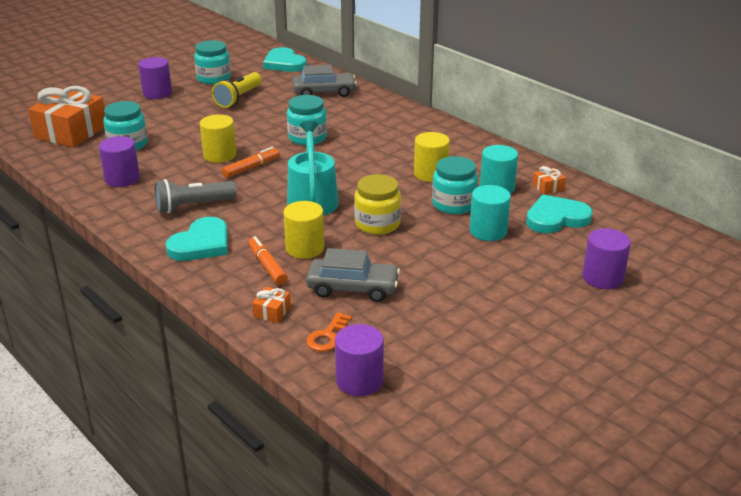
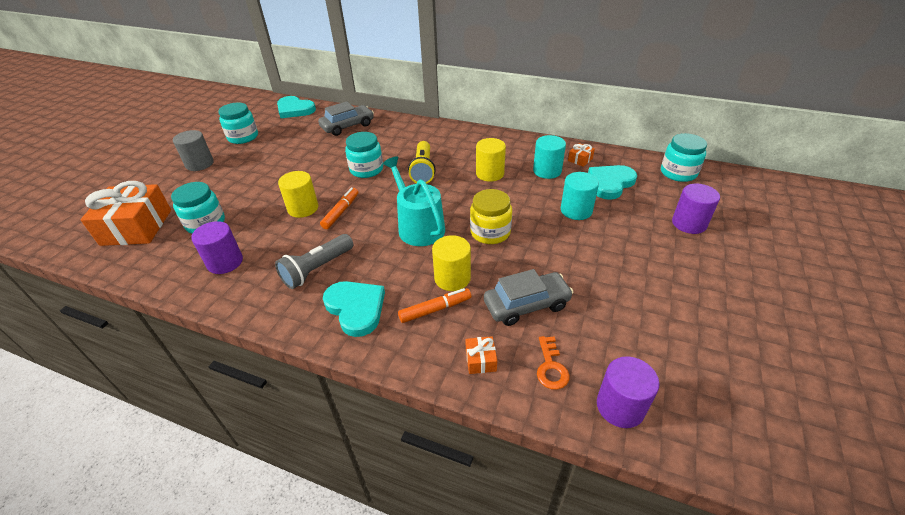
camera: 25 degrees left, 10 degrees up
(157, 93) = (199, 164): purple cylinder -> grey cylinder
(201, 244) = (356, 308): turquoise heart -> turquoise heart turned 45 degrees counterclockwise
(238, 98) = (279, 150): yellow flashlight -> yellow flashlight (423, 170)
(267, 266) = (435, 309): orange marker -> orange marker turned 120 degrees clockwise
(454, 204) = (530, 195): turquoise jar -> turquoise jar (678, 173)

